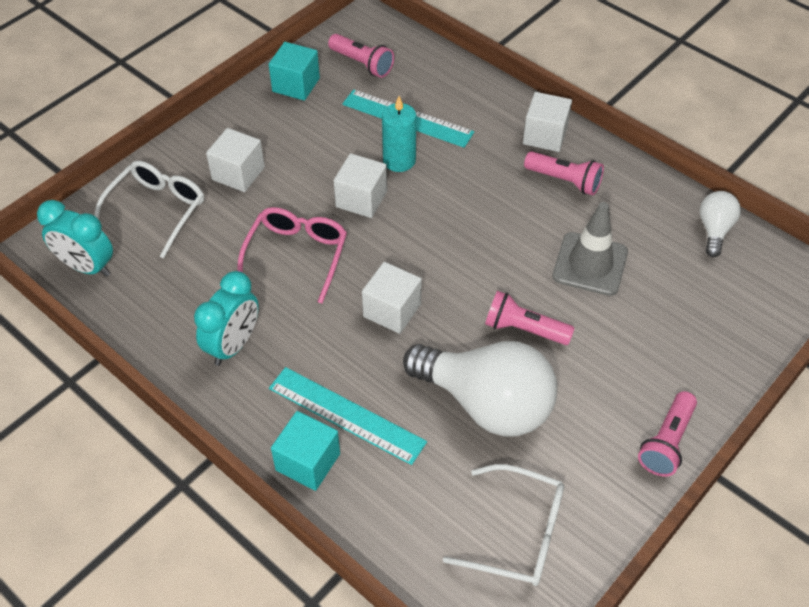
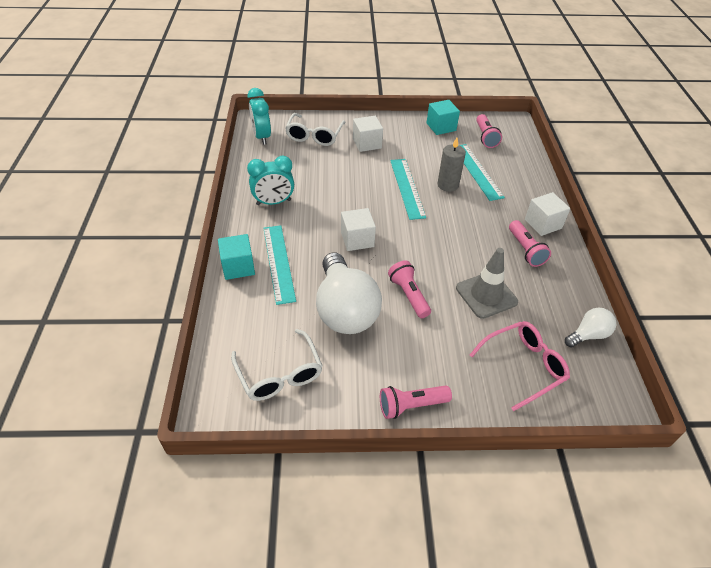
camera: 45 degrees right, 5 degrees down
(156, 211) = (314, 135): white glasses -> white glasses turned 120 degrees clockwise
(296, 256) = (346, 189): pink glasses -> pink glasses (523, 367)
(361, 199) = (407, 188): white cube -> turquoise ruler
(399, 160) = (448, 185): turquoise candle -> grey candle

